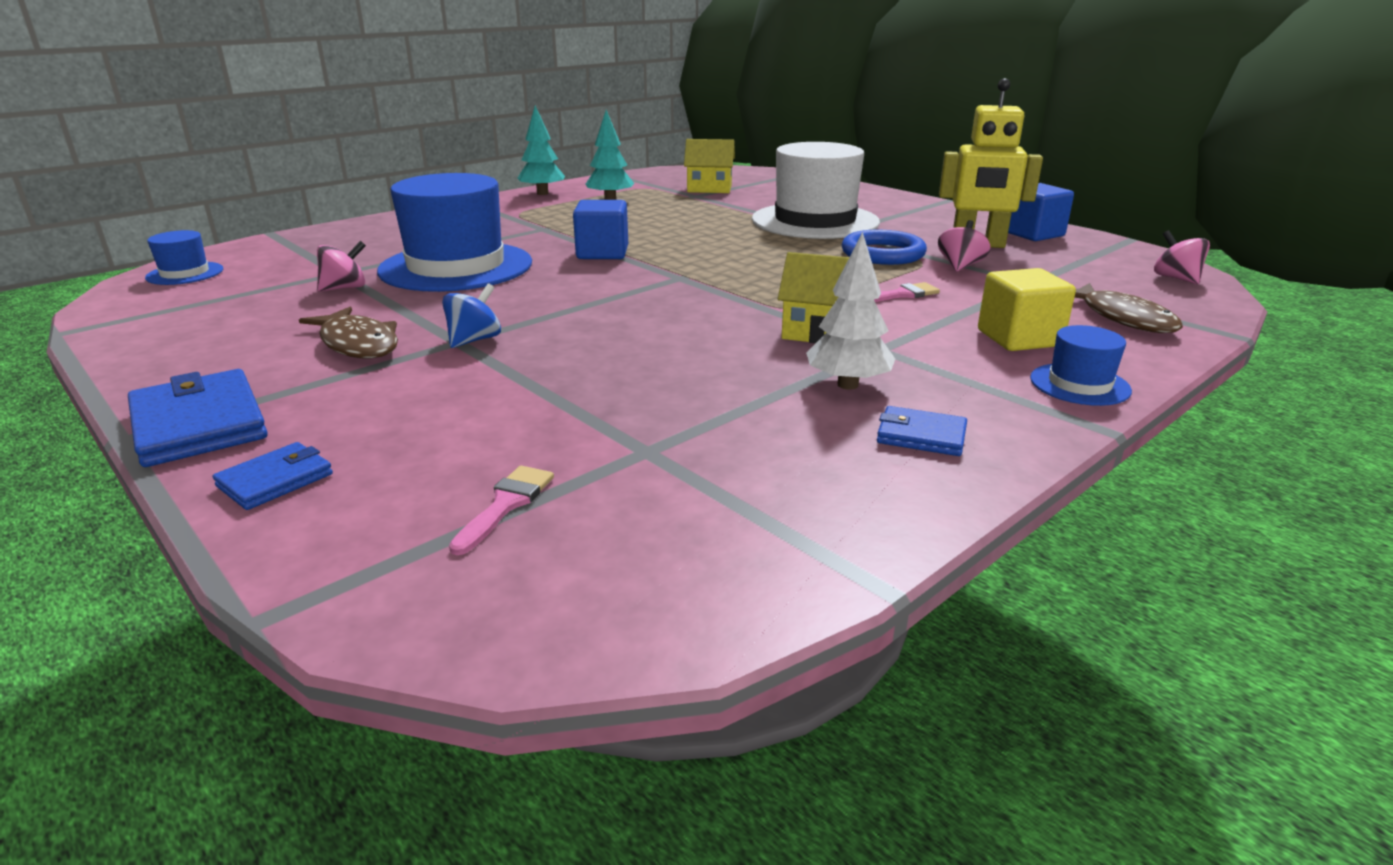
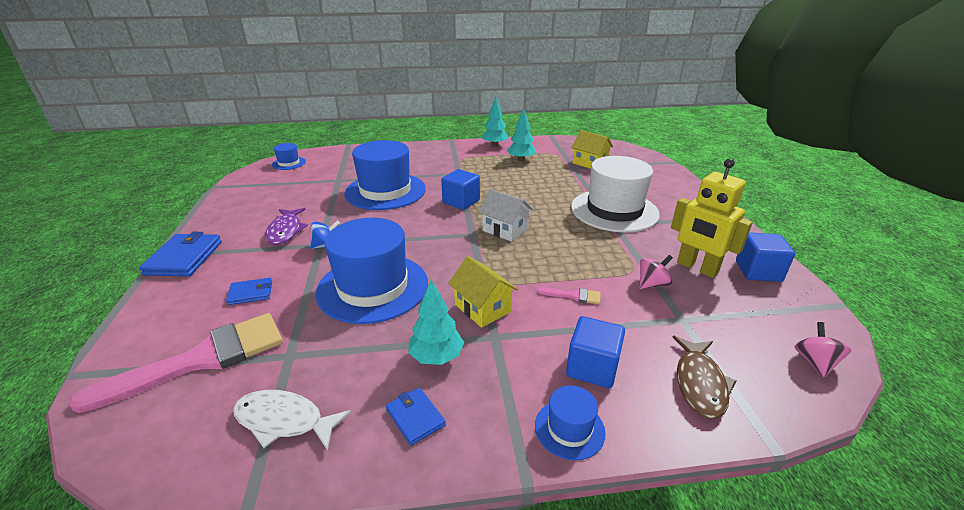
camera: 35 degrees right, 5 degrees up
(275, 480) = (163, 302): blue wallet -> blue wallet (251, 293)
(345, 288) = (327, 191): pink spinning top -> none
(358, 344) = (286, 231): brown fish -> purple fish
(506, 504) = (202, 359): pink brush -> pink brush, size x2.44
(638, 356) = (373, 287): none -> blue hat
(716, 264) = (505, 230): none -> white house
(768, 503) = (284, 421): none -> white fish
(848, 385) = (436, 357): white tree -> turquoise tree
(883, 254) = (615, 254): blue ring -> none
(1019, 338) = (592, 367): yellow cube -> blue cube

